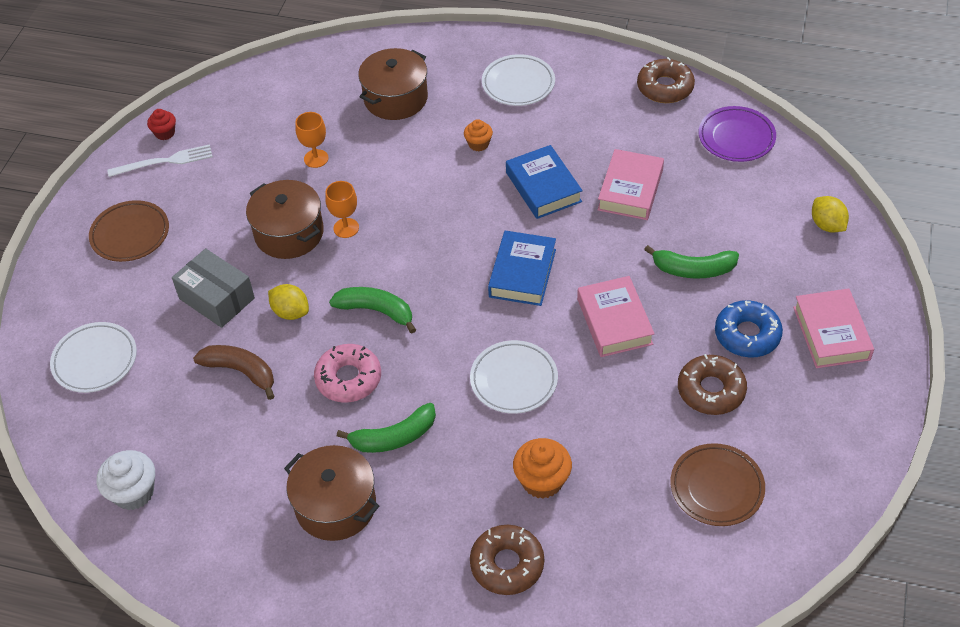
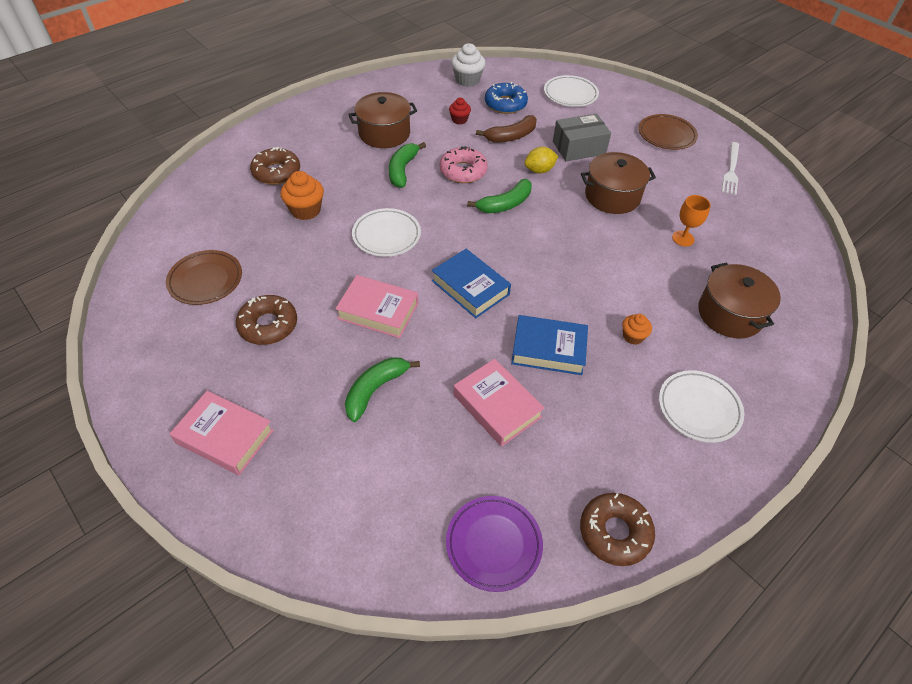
camera: 120 degrees right, 0 degrees up
(165, 133) = (764, 180): red cupcake -> red cupcake (459, 120)
(346, 228) = (595, 223): orange goblet -> none
(747, 335) = (284, 379): blue donut -> blue donut (505, 104)
(827, 225) = (321, 532): yellow lemon -> none

